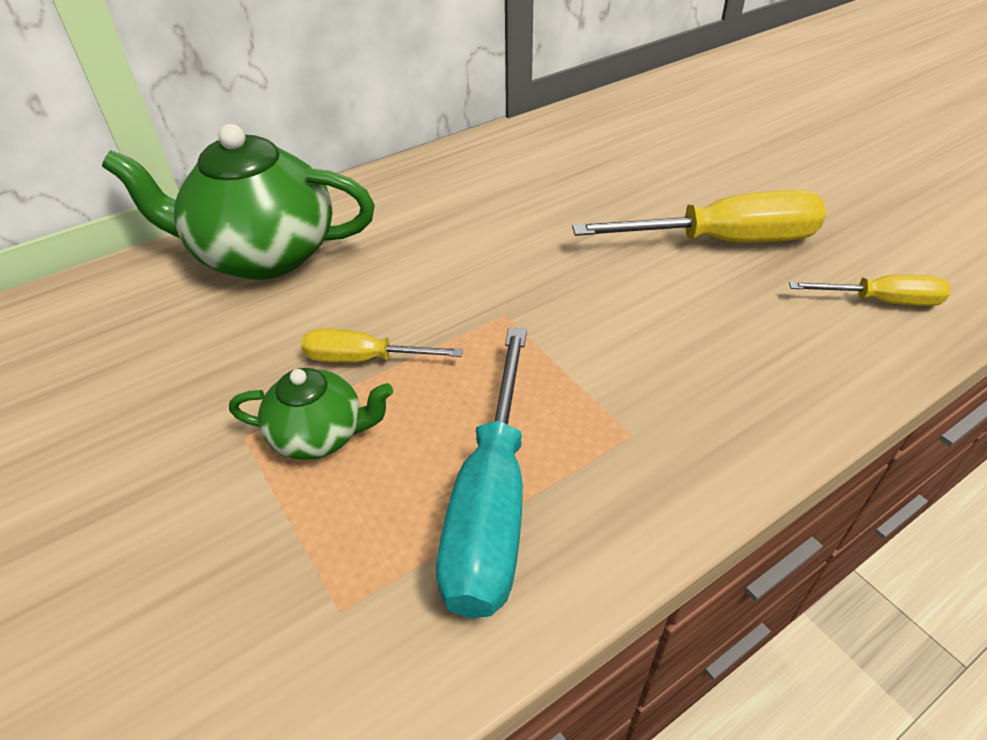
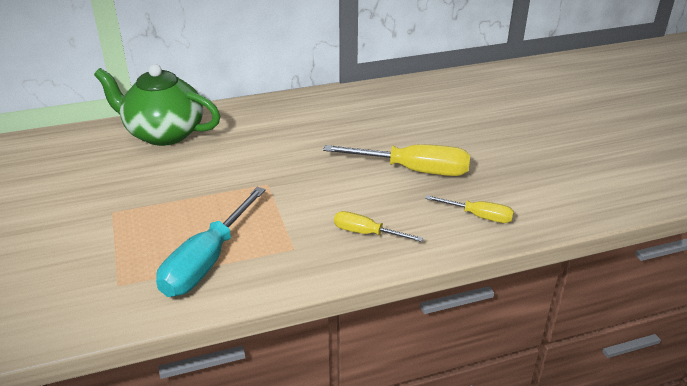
camera: 15 degrees right, 10 degrees down
(320, 435) = (146, 218): green teapot -> none
(364, 359) = (185, 190): yellow screwdriver -> yellow screwdriver (366, 233)

